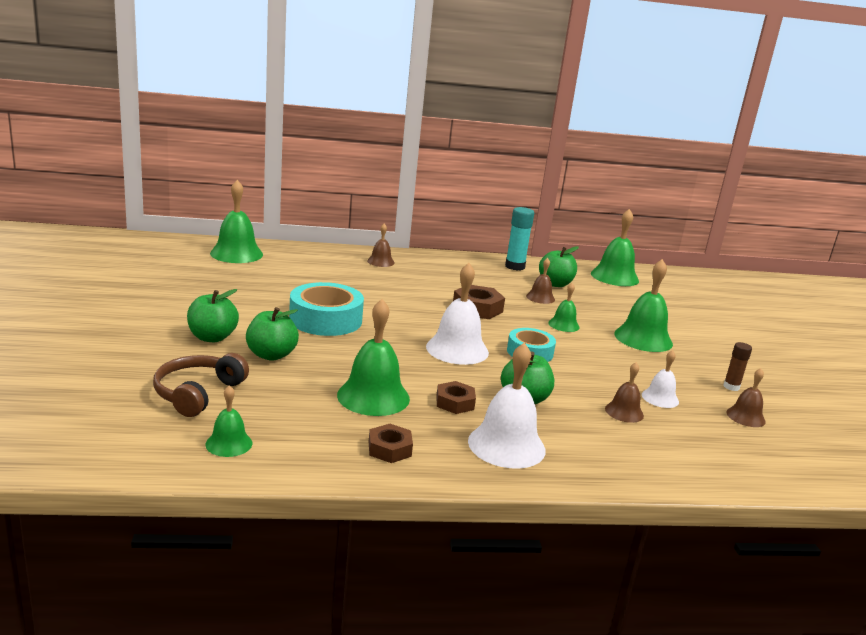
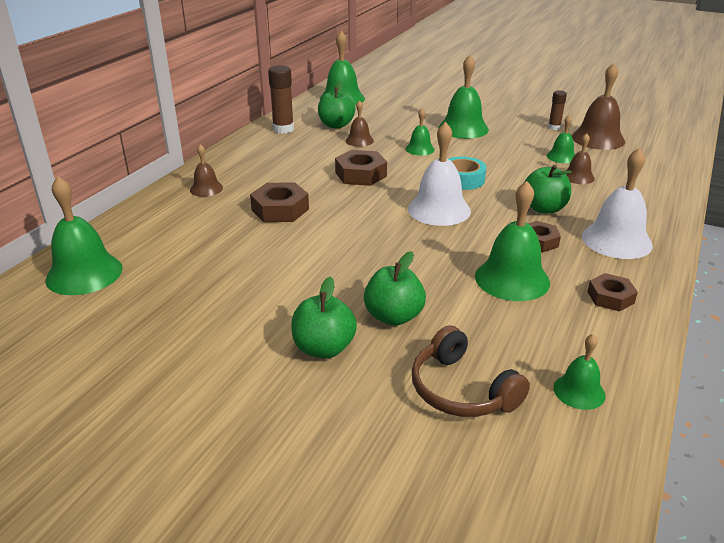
camera: 55 degrees left, 10 degrees up
(325, 319) = (328, 260): turquoise tape -> none
(381, 290) = (280, 209): none -> brown nut
(515, 266) = (283, 129): turquoise glue stick -> brown glue stick
(660, 398) = (561, 157): white bell -> green bell
(745, 417) = (598, 139): brown bell -> brown bell, size x1.82

